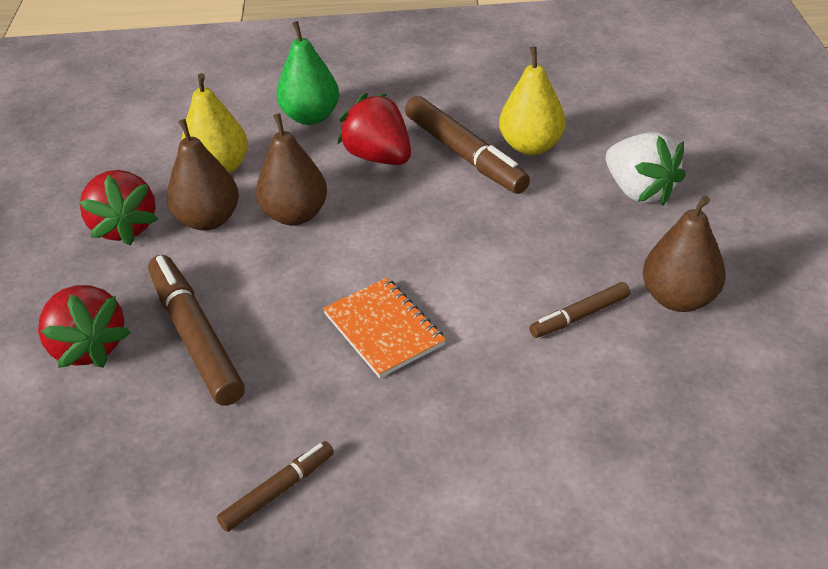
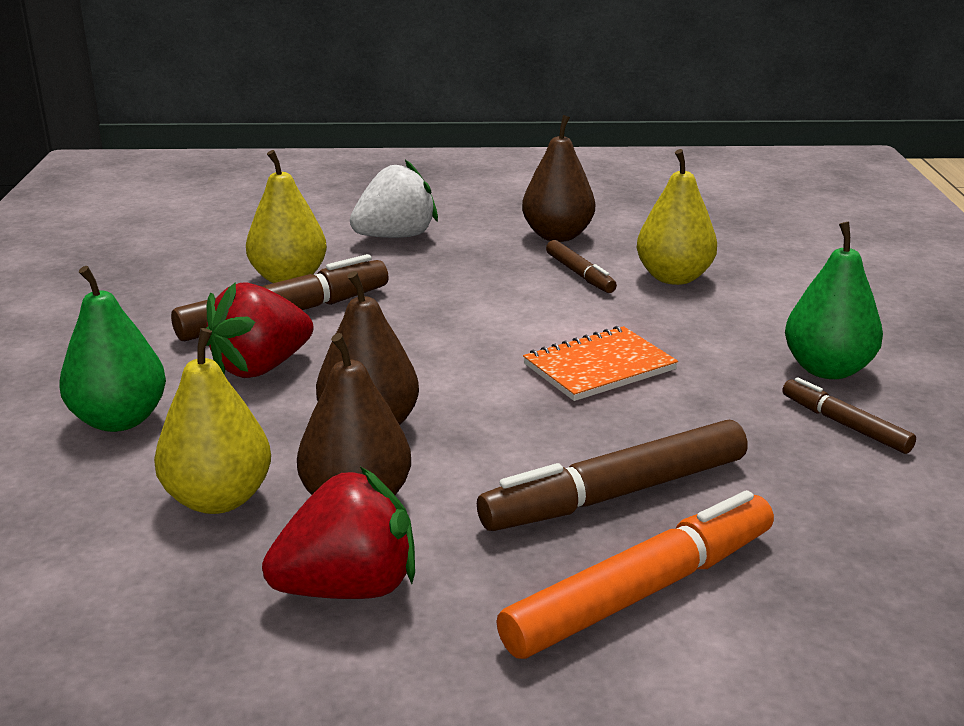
camera: 90 degrees left, 15 degrees down
(89, 347) = (641, 591): red strawberry -> orange marker
(383, 495) = (827, 369): none -> green pear
(588, 388) = (673, 277): none -> yellow pear

